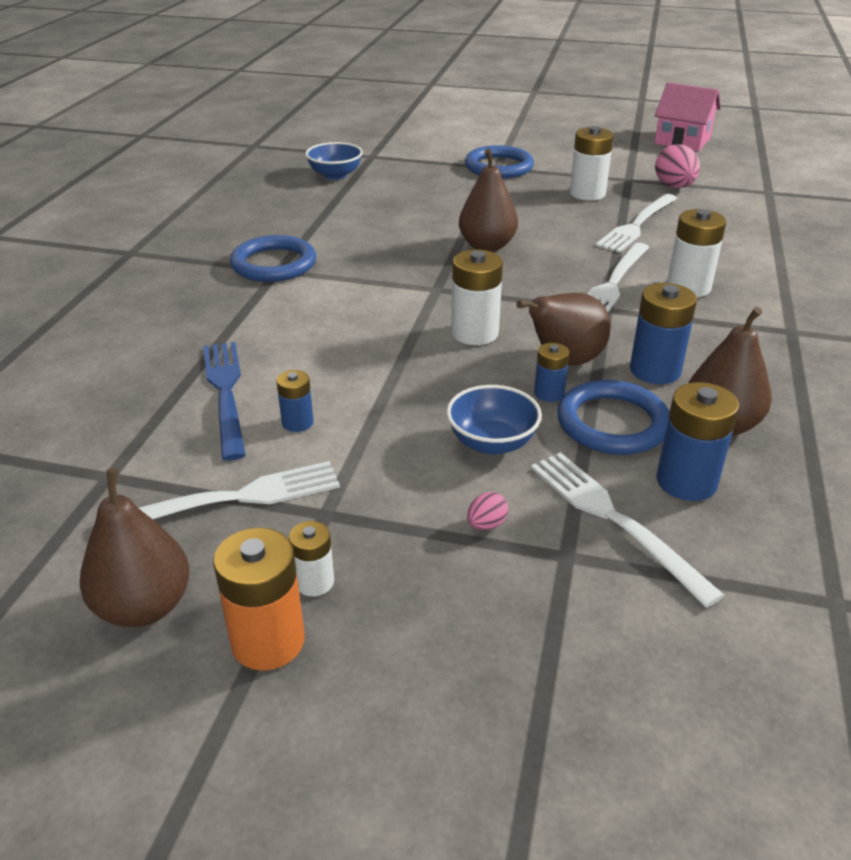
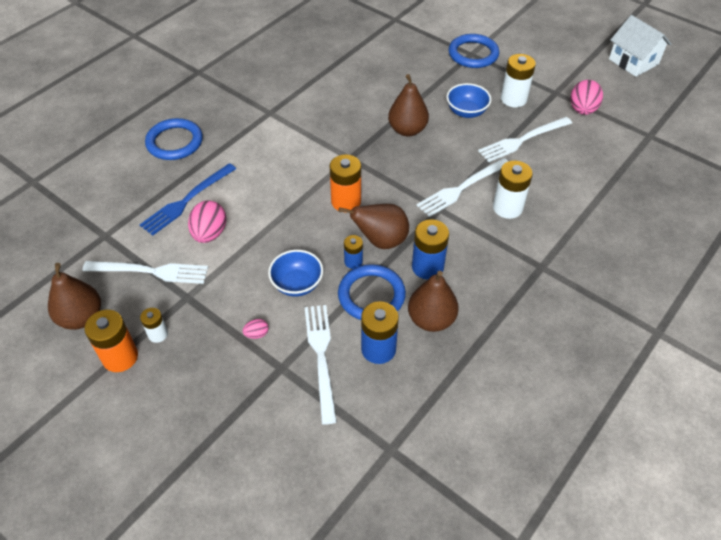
camera: 25 degrees right, 15 degrees up
(226, 393) = (187, 200): blue fork -> blue fork turned 150 degrees counterclockwise
(274, 264) = (270, 106): blue ring -> blue ring (174, 142)
(297, 422) = (209, 233): blue battery -> pink egg
(335, 175) = (358, 33): blue bowl -> blue bowl (466, 112)
(474, 333) = (346, 201): white battery -> orange battery
(682, 141) = (633, 61): pink house -> white house

